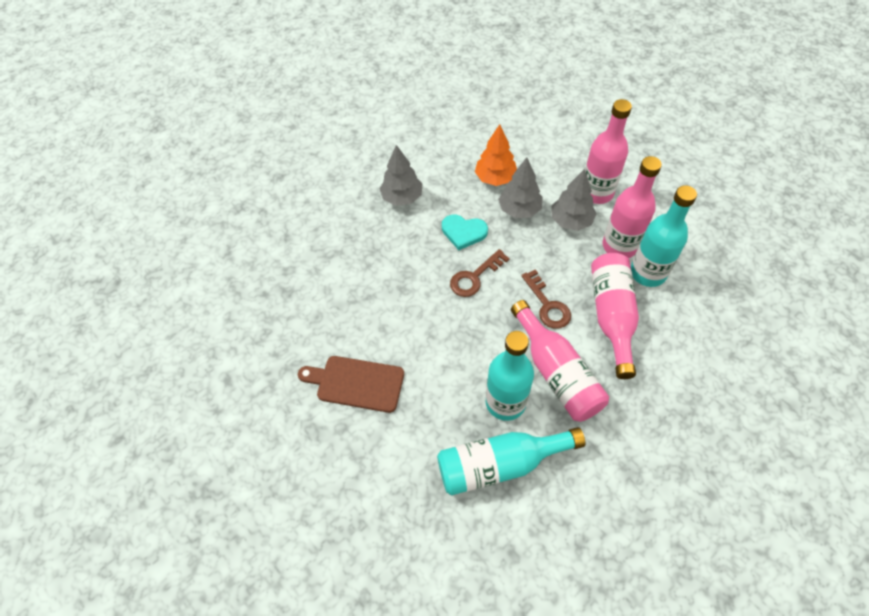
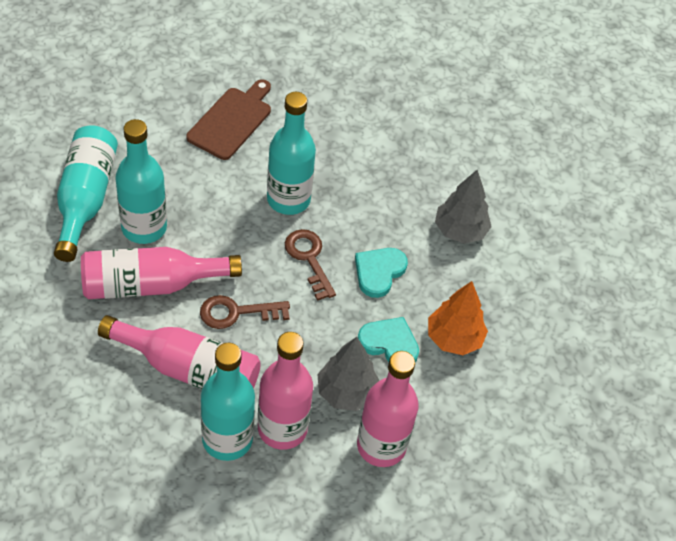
camera: 100 degrees right, 5 degrees down
(424, 310) = (288, 199): none -> turquoise bottle
(519, 210) = (389, 343): grey tree -> turquoise heart

